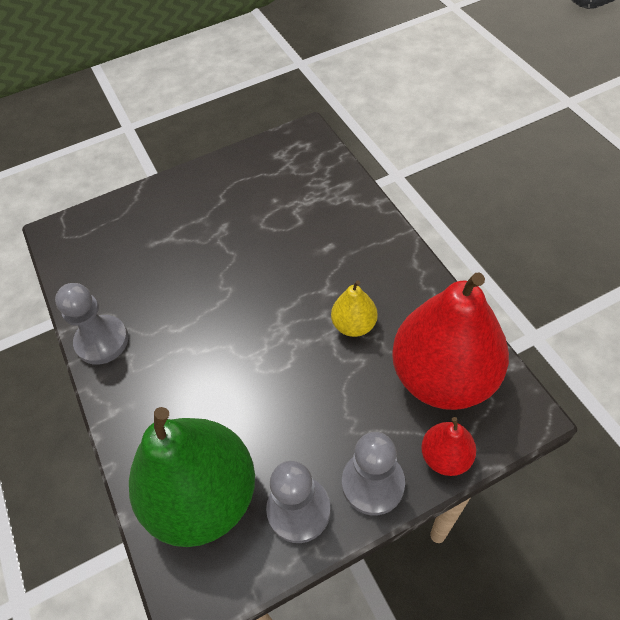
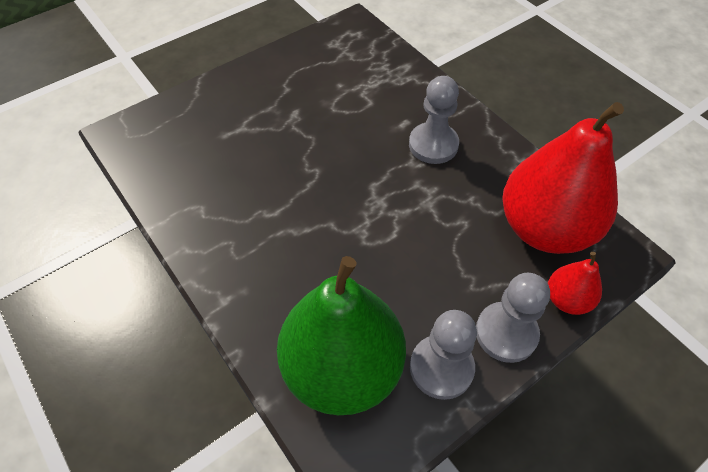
camera: 15 degrees left, 0 degrees up
(102, 341) = (196, 233): grey pawn -> grey pawn (433, 145)
(354, 325) = (448, 191): yellow pear -> none

